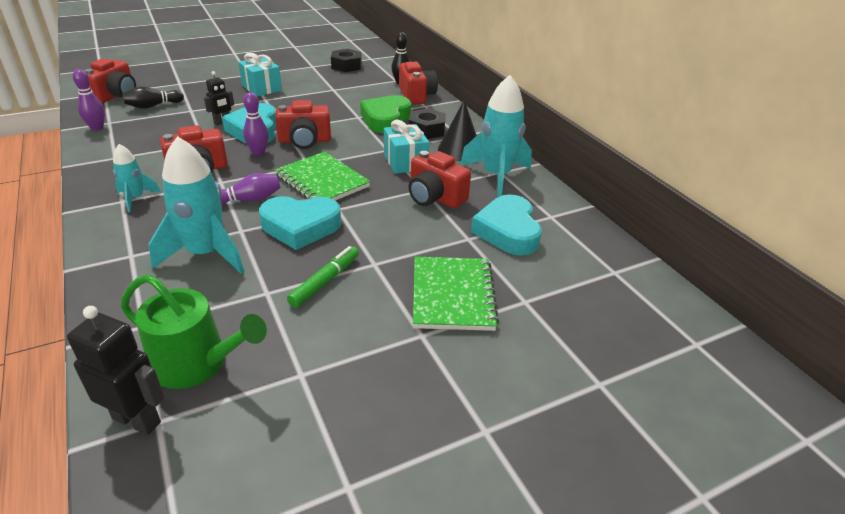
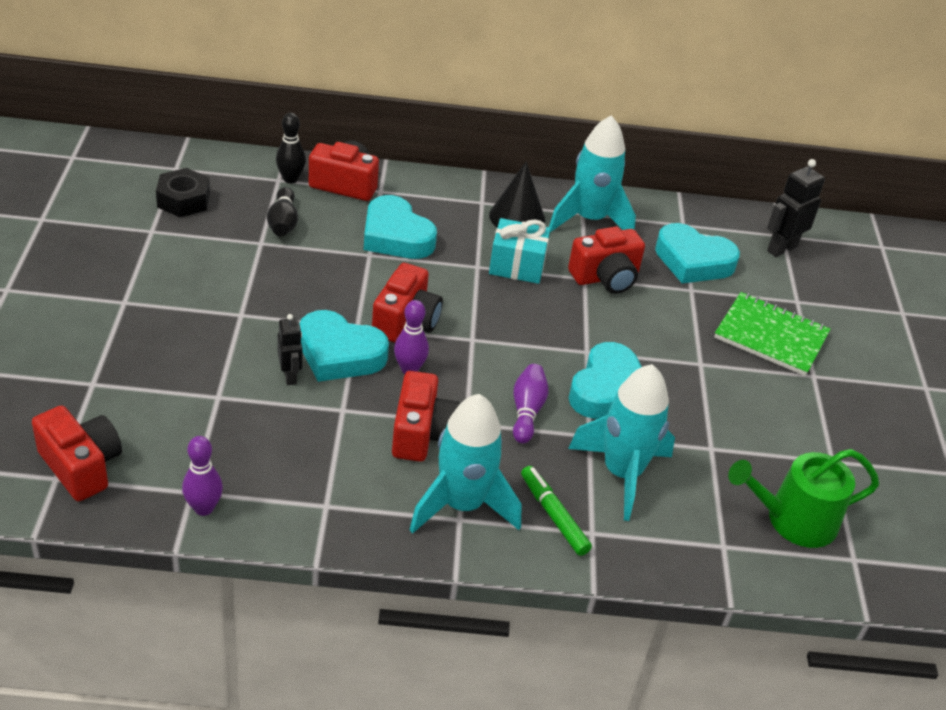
camera: 65 degrees left, 5 degrees up
(136, 198) = (462, 505): turquoise rocket -> turquoise rocket, size x1.88
(137, 420) = (848, 571): black robot -> black robot (781, 248)
(153, 106) = (167, 432): black bowling pin -> black bowling pin (283, 223)
(196, 363) = (793, 520): green watering can -> green watering can turned 150 degrees counterclockwise
(262, 88) = (195, 305): turquoise gift -> none
(322, 181) = (520, 342): green notebook -> none
(325, 281) = (713, 405): green marker -> green marker (553, 516)
(386, 119) = (396, 236): green heart -> turquoise heart
(426, 130) = (450, 218): black nut -> none

